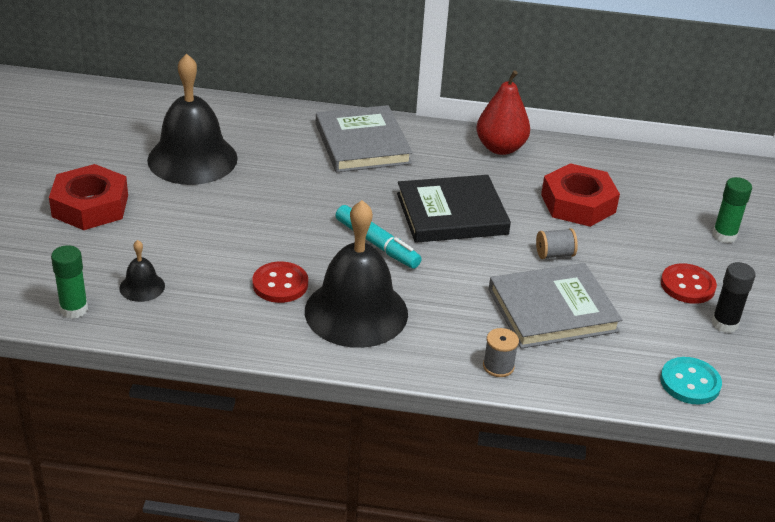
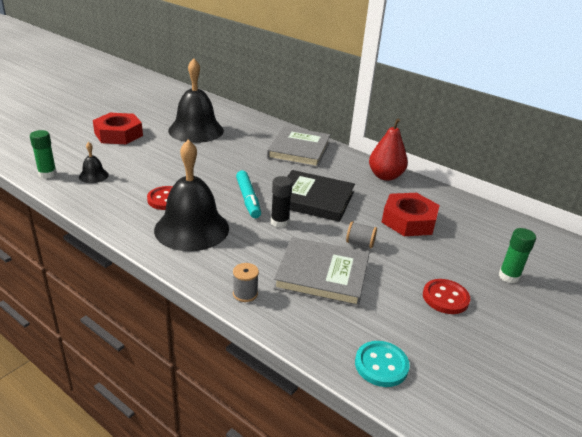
camera: 30 degrees right, 5 degrees down
(724, 324) = (453, 335): black glue stick -> black glue stick (279, 222)

